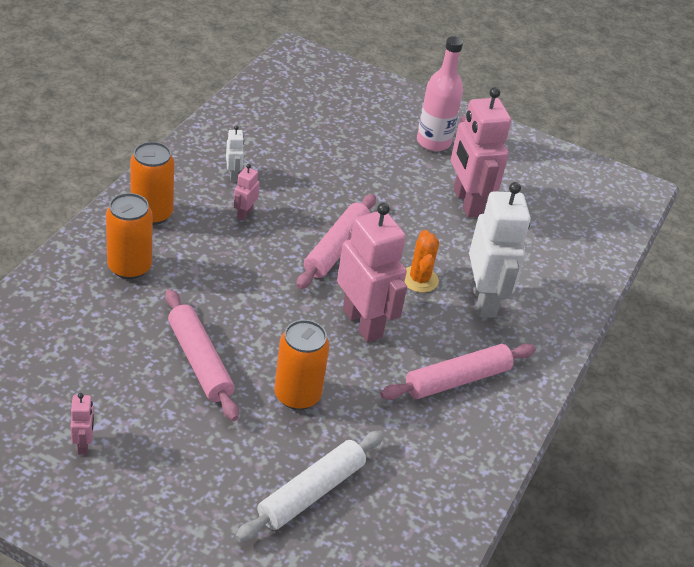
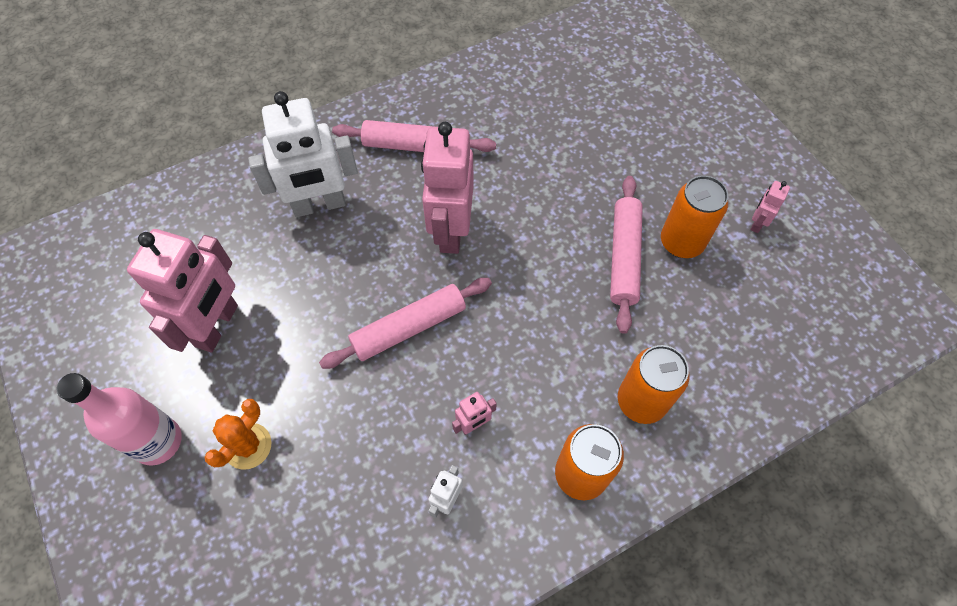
camera: 140 degrees left, 20 degrees up
(297, 395) = (557, 190): orange can -> orange can (681, 242)
(311, 492) = (597, 114): white rolling pin -> none
(419, 279) = (358, 253): orange cactus -> orange cactus (248, 446)
(484, 300) = (319, 205): white robot -> white robot turned 135 degrees counterclockwise

